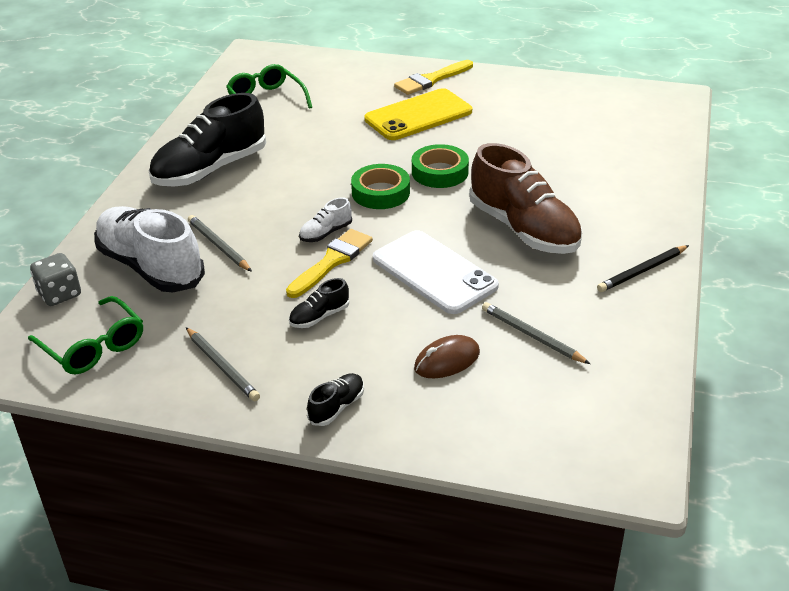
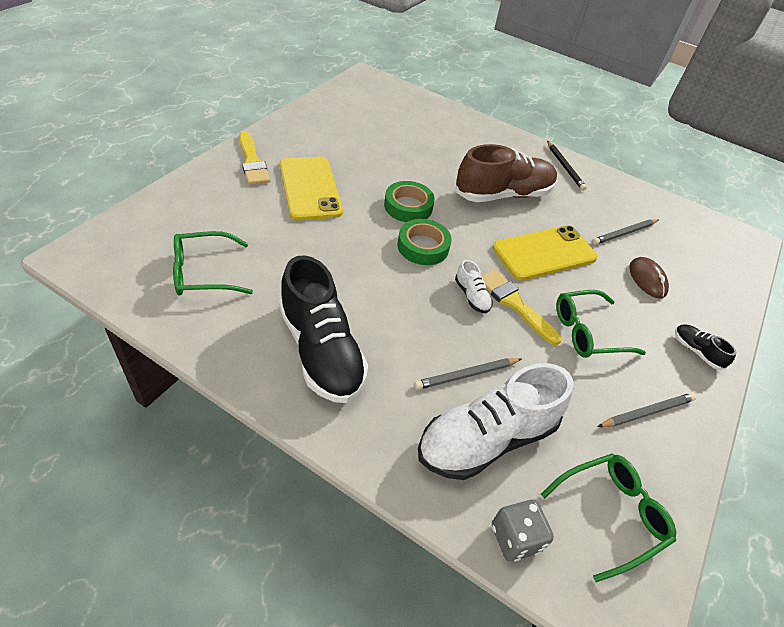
camera: 80 degrees left, 10 degrees up
(319, 317) = (588, 332): black shoe -> green glasses
(434, 272) = (544, 253): white phone -> yellow phone

